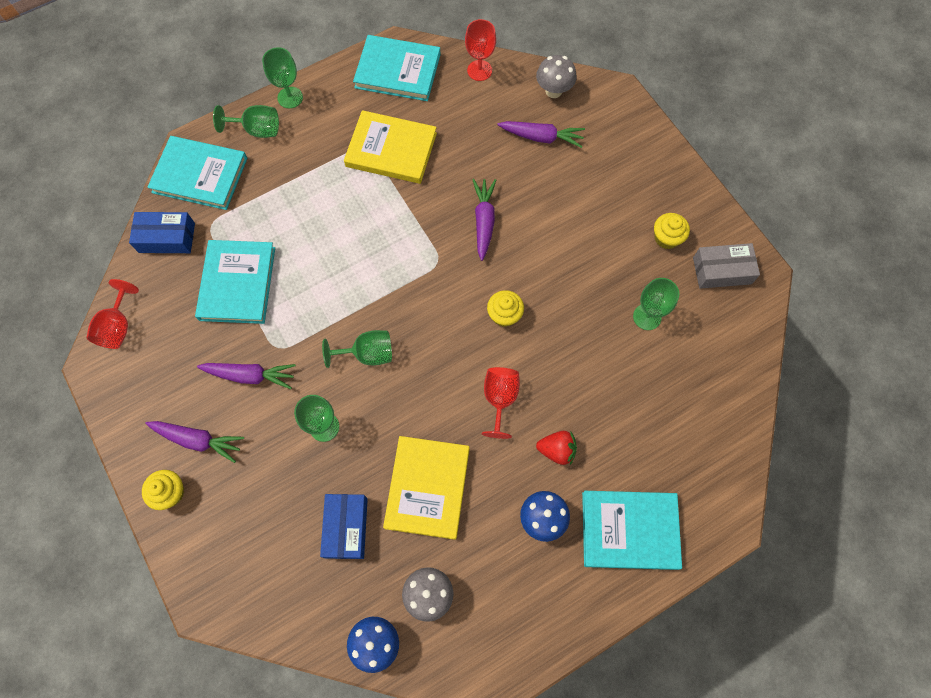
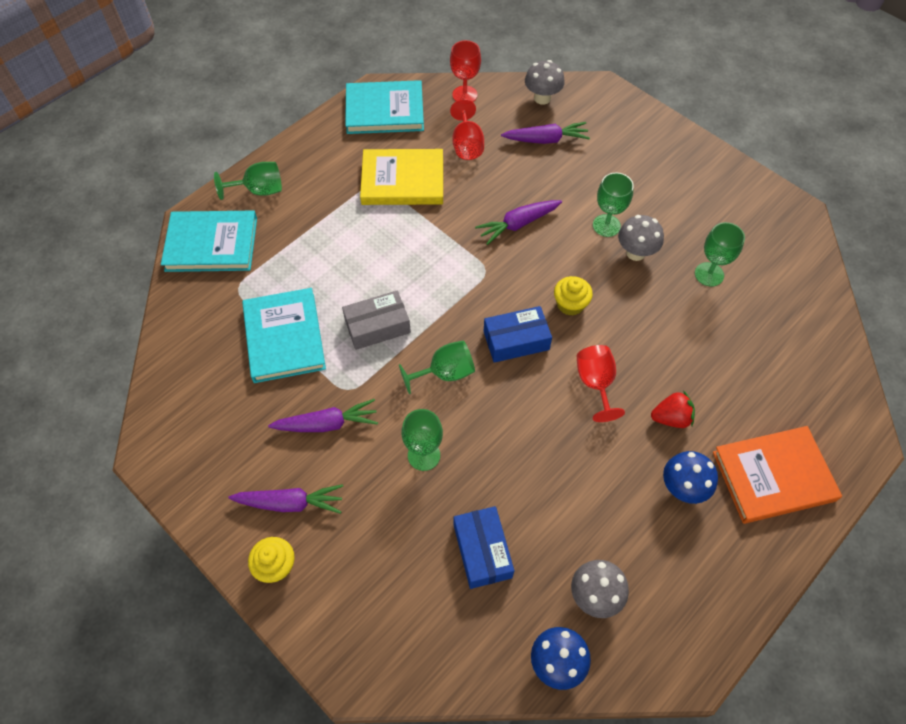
camera: 15 degrees left, 10 degrees down
(118, 327) = (166, 410): red goblet -> red goblet (467, 145)
(167, 237) = (194, 310): blue box -> blue box (516, 340)
(290, 97) = (284, 155): green goblet -> green goblet (606, 225)
(427, 488) = (553, 488): yellow book -> none
(484, 221) = (518, 224): purple carrot -> purple carrot turned 105 degrees counterclockwise
(585, 277) = (635, 253): none -> grey mushroom
(629, 530) = (773, 476): turquoise book -> orange book
(666, 238) = (699, 201): yellow cupcake -> none
(722, 270) = (761, 218): grey box -> grey box (377, 326)

